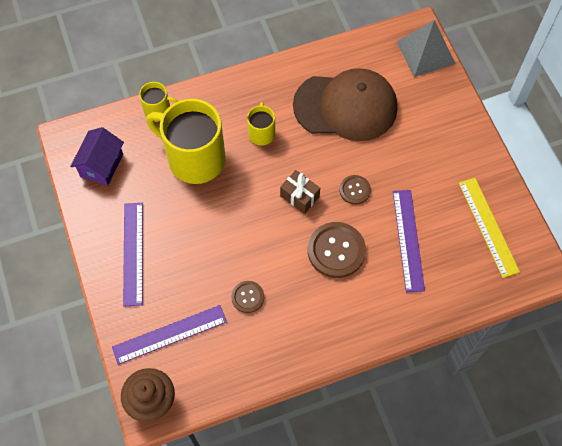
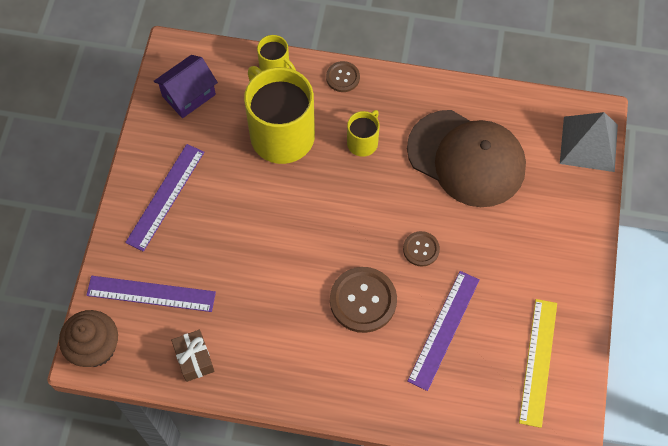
camera: 30 degrees right, 0 degrees up
(247, 297) = (247, 299): brown button -> brown button (343, 77)
(299, 196) = (360, 226): brown gift -> brown gift (194, 359)

